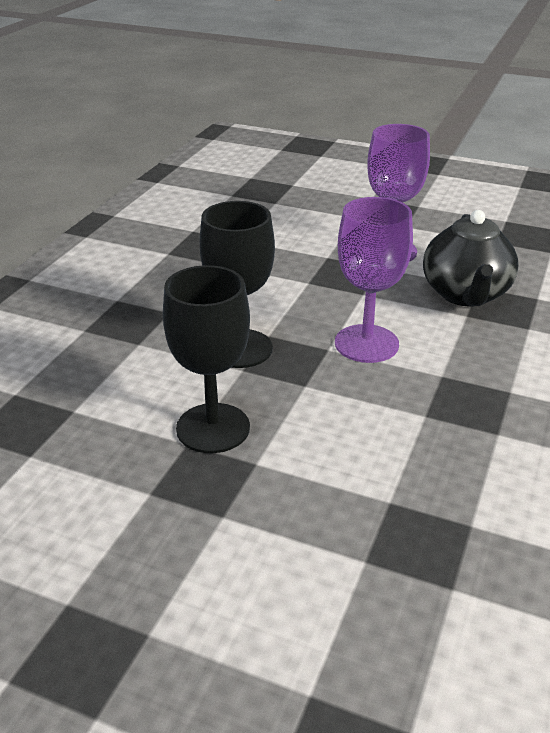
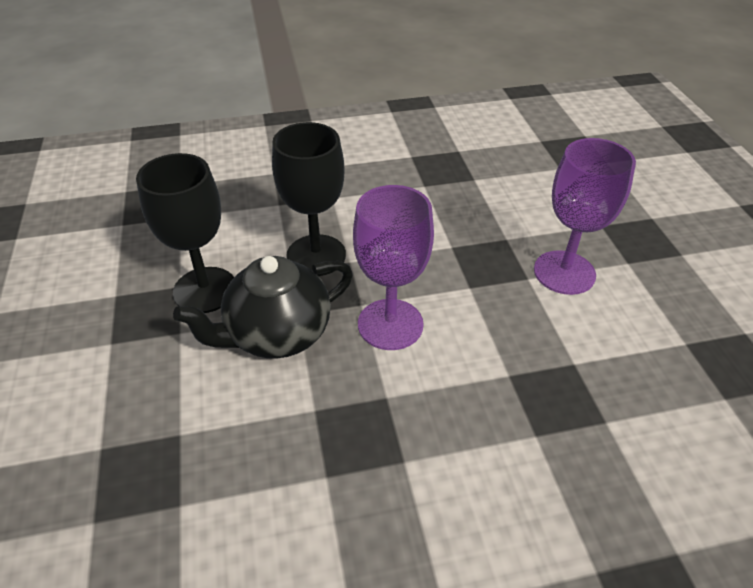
camera: 55 degrees right, 10 degrees up
(465, 294) = (546, 359): black teapot -> black teapot (277, 334)

